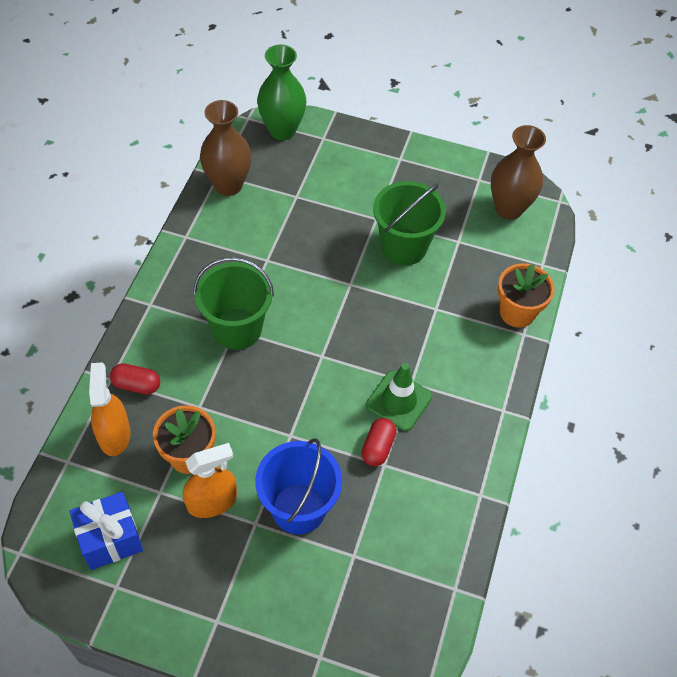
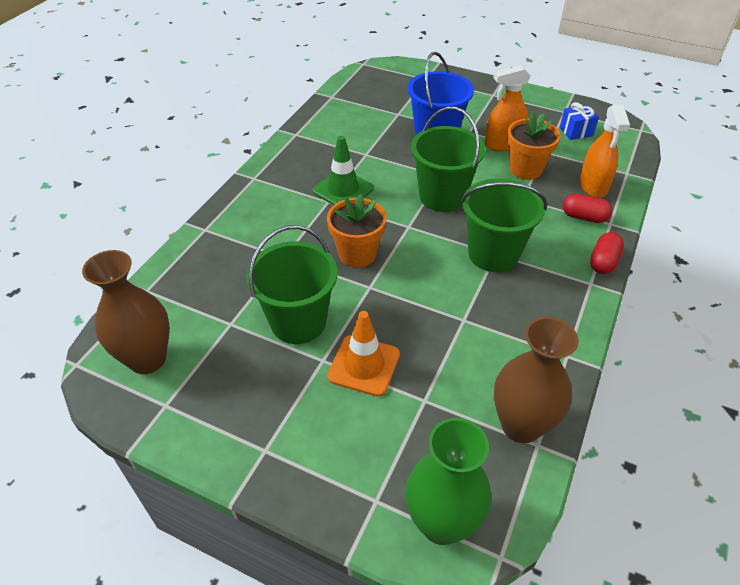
camera: 170 degrees left, 10 degrees down
(110, 539) = (576, 131): blue gift -> blue gift, size x0.64
(288, 401) = (442, 196): none -> green bucket
(344, 217) = (364, 365): none -> orange traffic cone
(378, 447) = (368, 163): red capsule -> red capsule (603, 262)
(517, 312) = (201, 247): orange flower pot -> orange flower pot (357, 254)

